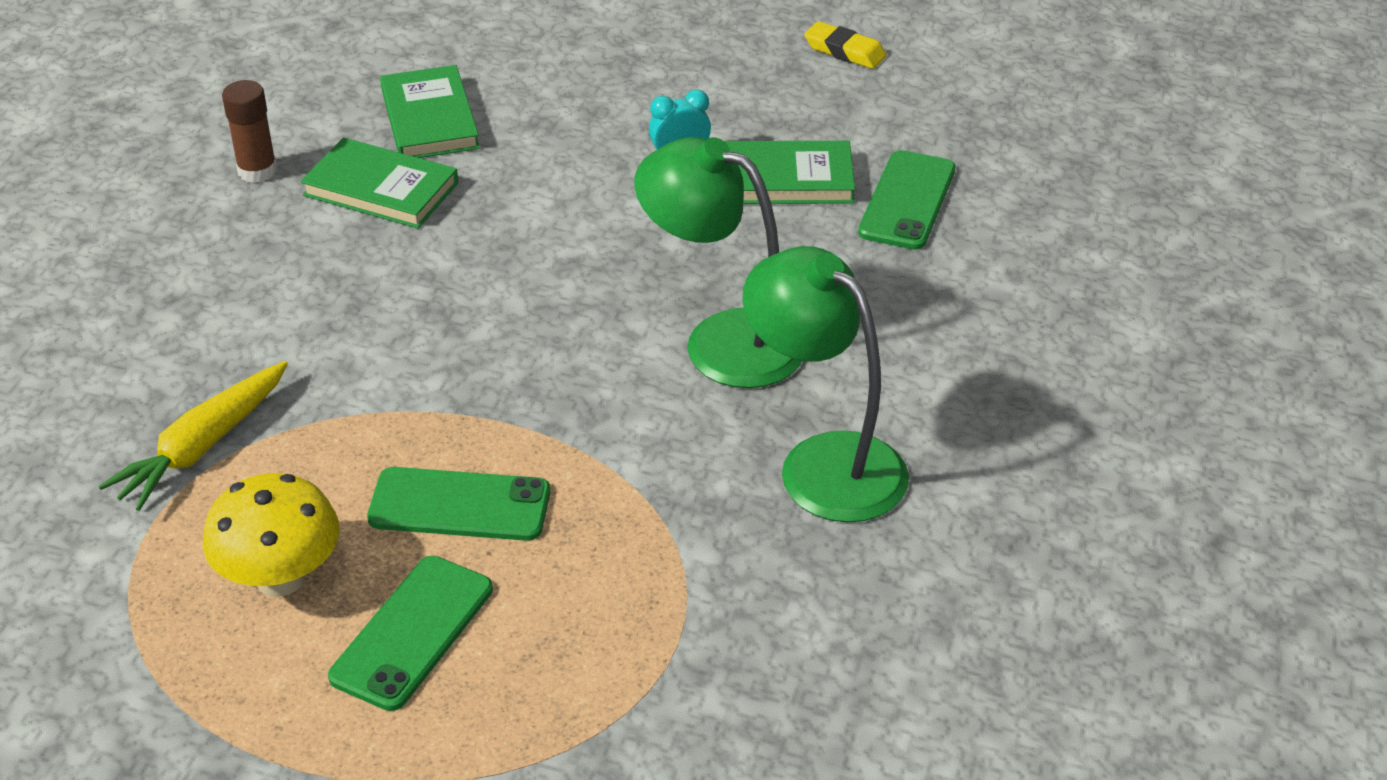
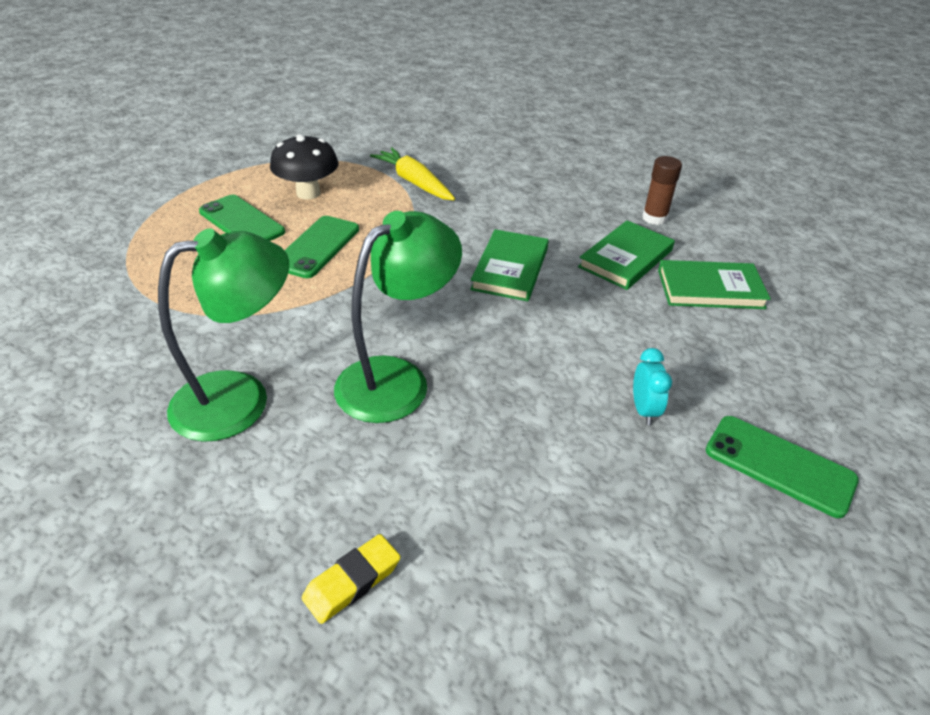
camera: 105 degrees right, 0 degrees up
(280, 578) = (308, 193): yellow mushroom -> black mushroom
(785, 179) = (596, 473): green book -> green book (510, 269)
(844, 51) = (842, 598): yellow eraser -> yellow eraser (352, 582)
(907, 201) = (539, 562): green phone -> green phone (779, 465)

